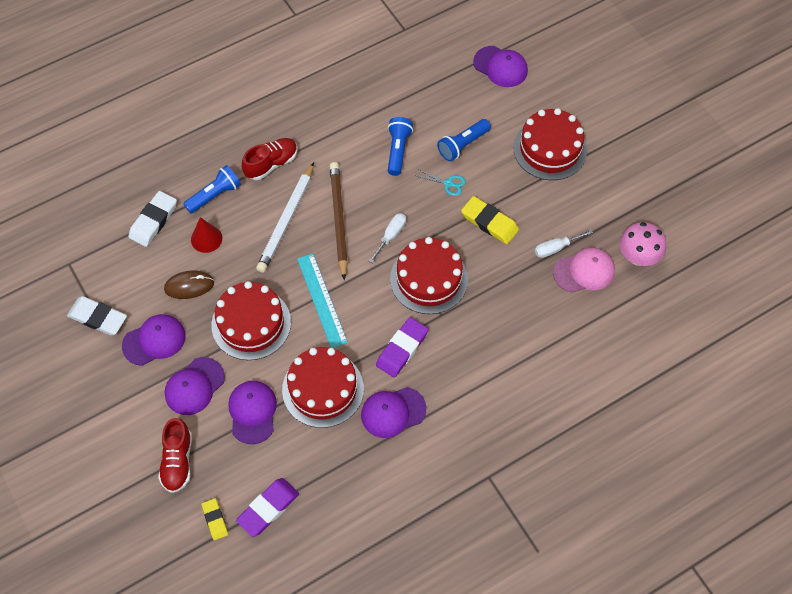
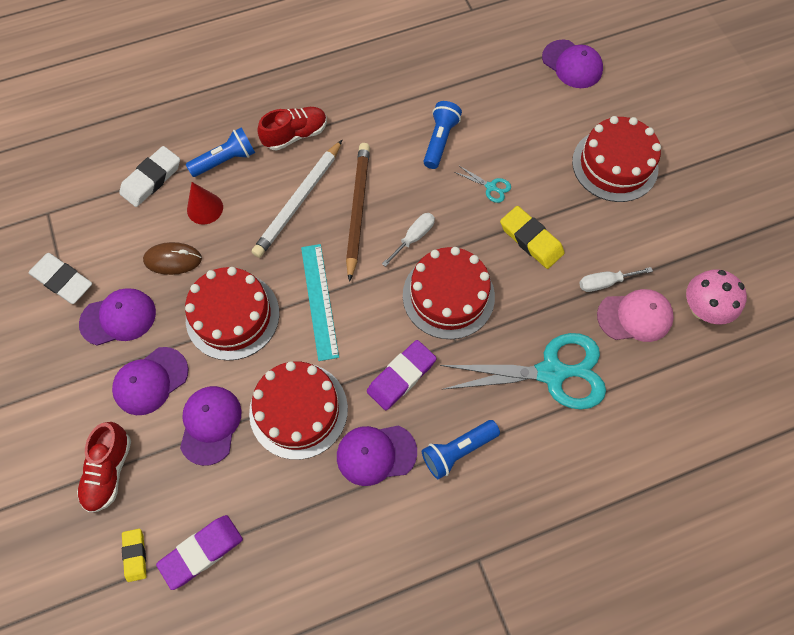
camera: 10 degrees right, 5 degrees up
(462, 145) = (514, 145): blue flashlight -> blue flashlight (457, 450)
(523, 327) = (551, 373): none -> turquoise scissors

